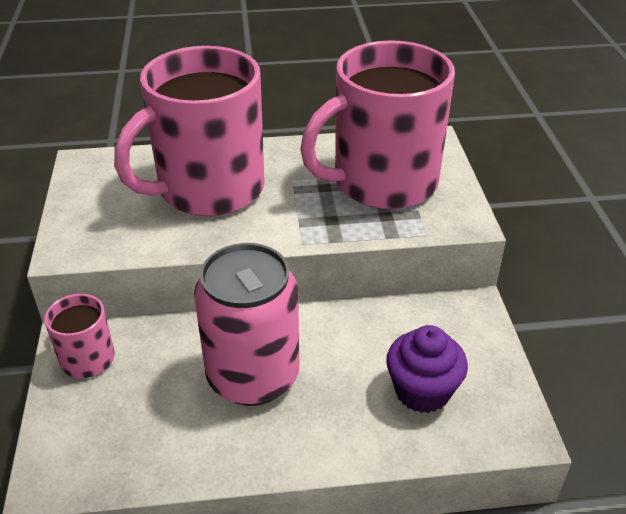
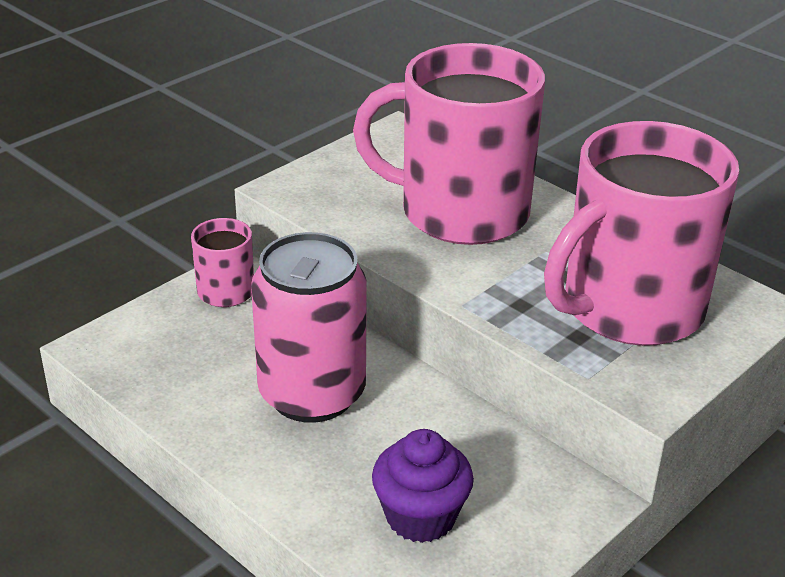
camera: 50 degrees right, 5 degrees down
(382, 182) = (630, 308): pink mug -> pink mug turned 60 degrees counterclockwise

